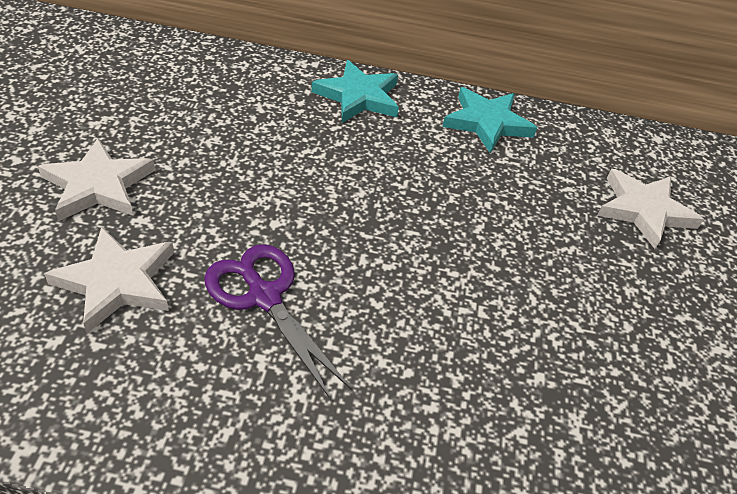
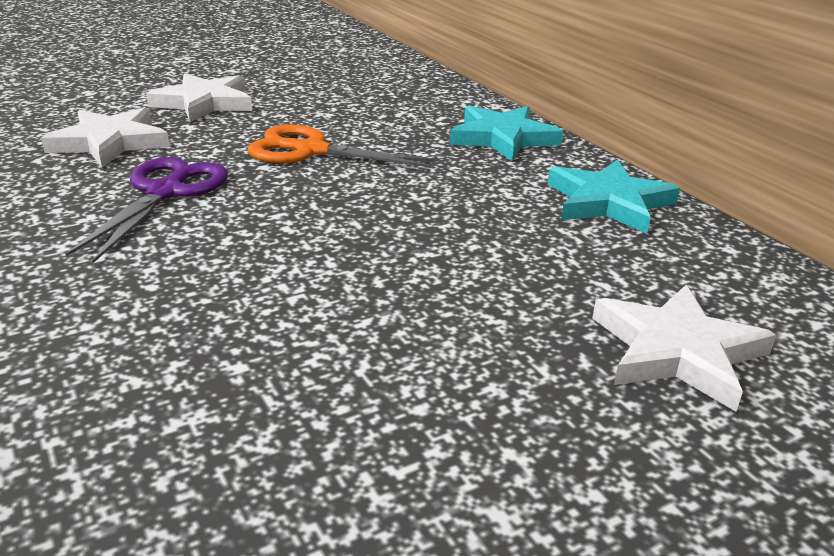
camera: 55 degrees right, 15 degrees down
(276, 186) = (311, 150): none -> orange scissors

